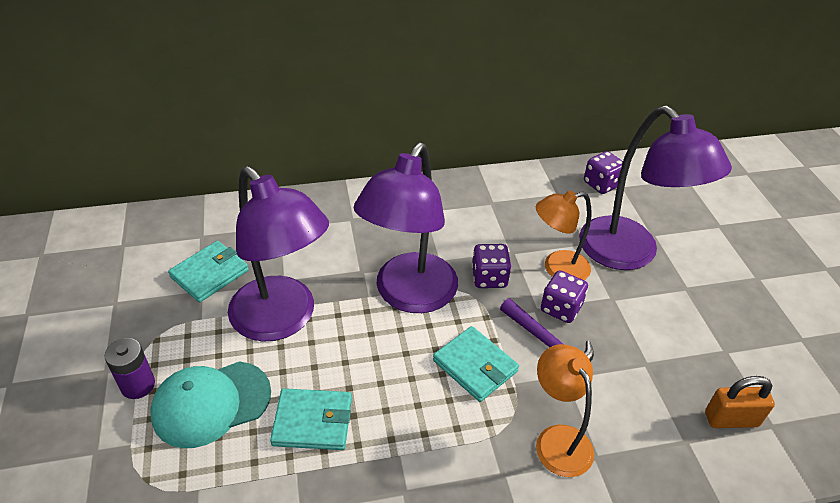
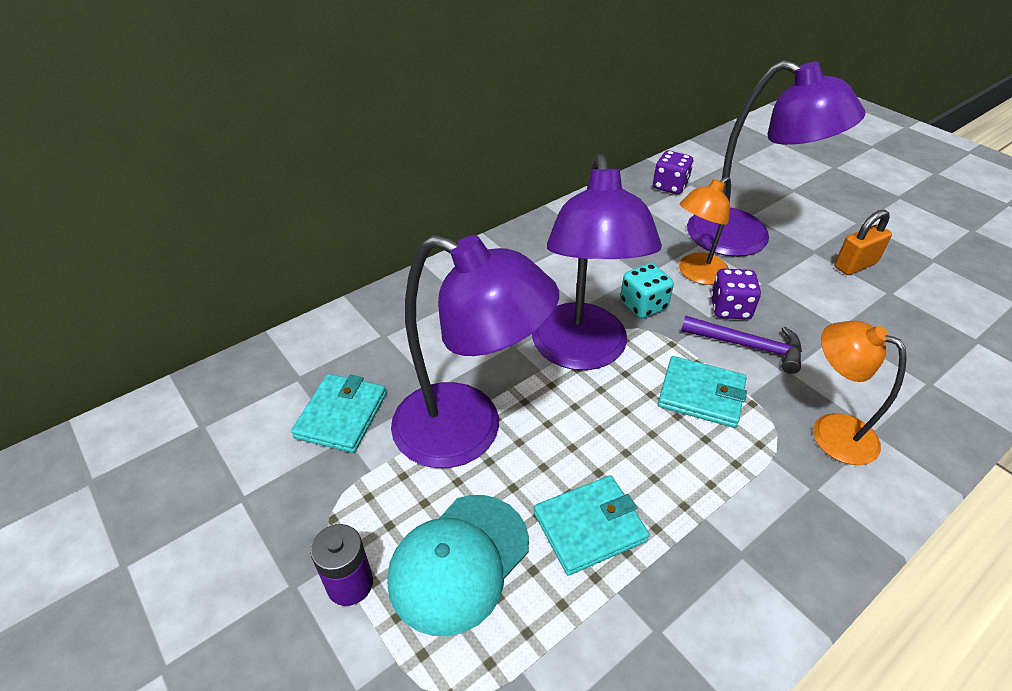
camera: 25 degrees left, 0 degrees up
(489, 278) = (643, 305): purple dice -> turquoise dice
(731, 419) = (945, 348): orange padlock -> orange padlock (855, 265)

